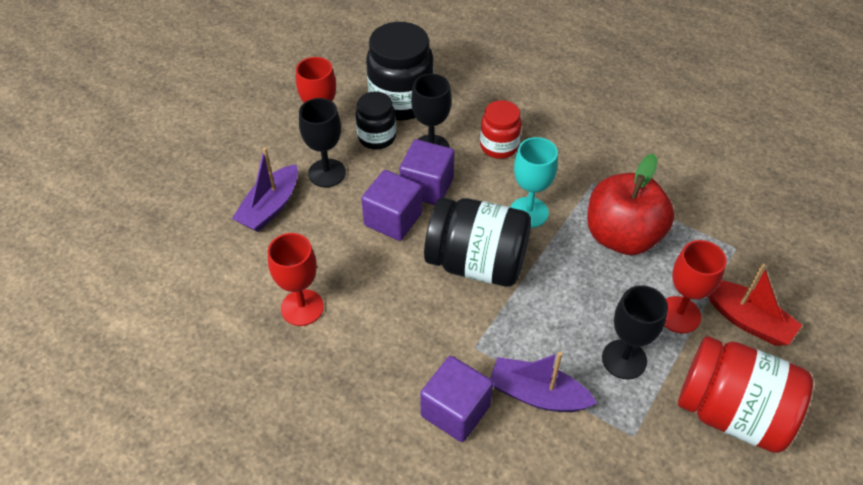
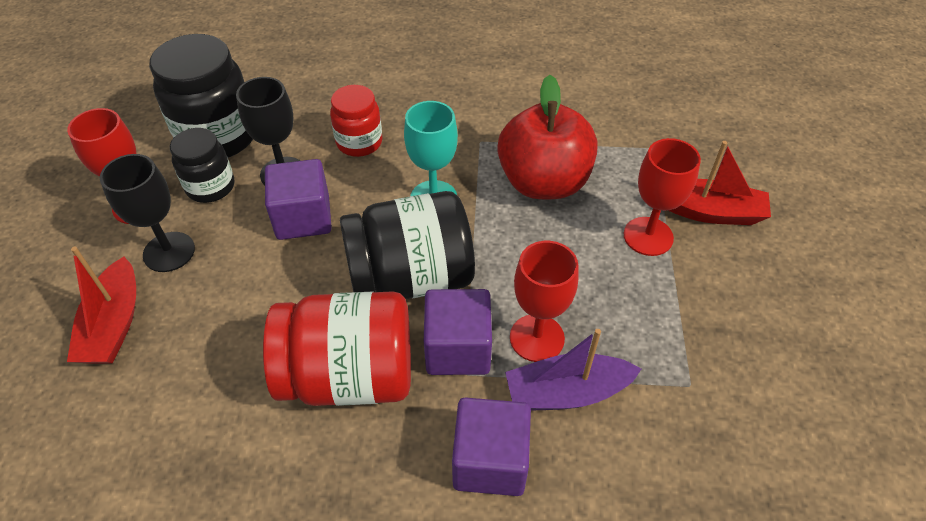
camera: 30 degrees left, 0 degrees up
(270, 207) = (114, 324): purple boat -> red boat
(302, 307) = (226, 431): red goblet -> red goblet (537, 338)
(393, 219) = (283, 271): purple cube -> purple cube (458, 349)
(624, 359) = (628, 308): black goblet -> none
(731, 412) = (760, 310): red jar -> red jar (349, 375)

